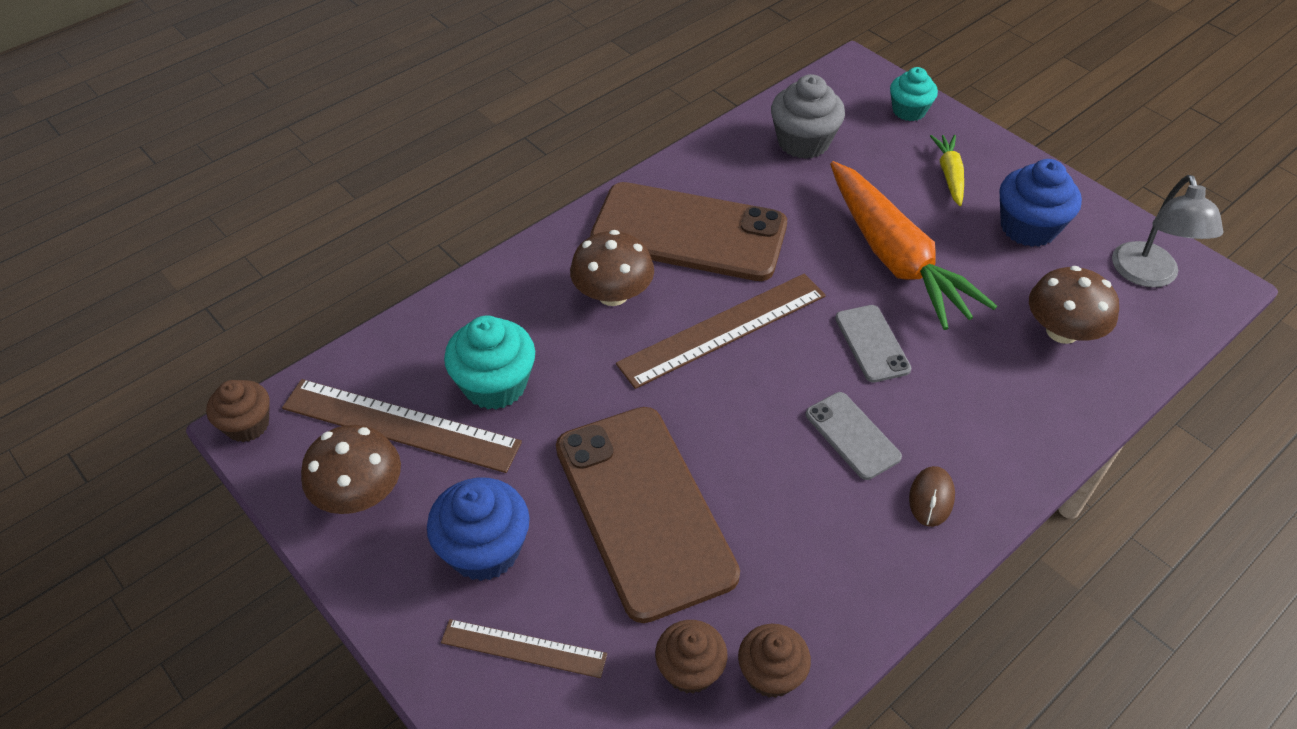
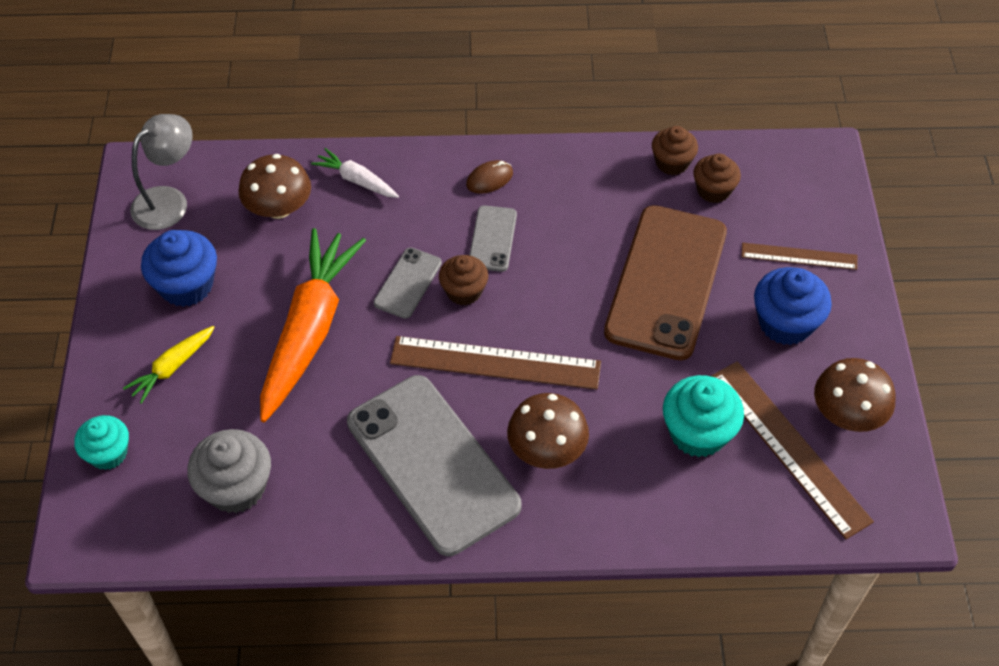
camera: 140 degrees left, 5 degrees up
(247, 425) = (907, 526): brown cupcake -> brown cupcake (464, 291)
(523, 648) = (799, 256): brown ruler -> brown ruler turned 45 degrees counterclockwise
(689, 232) = (432, 464): brown phone -> grey phone
(1041, 403) = (357, 180): none -> white carrot

